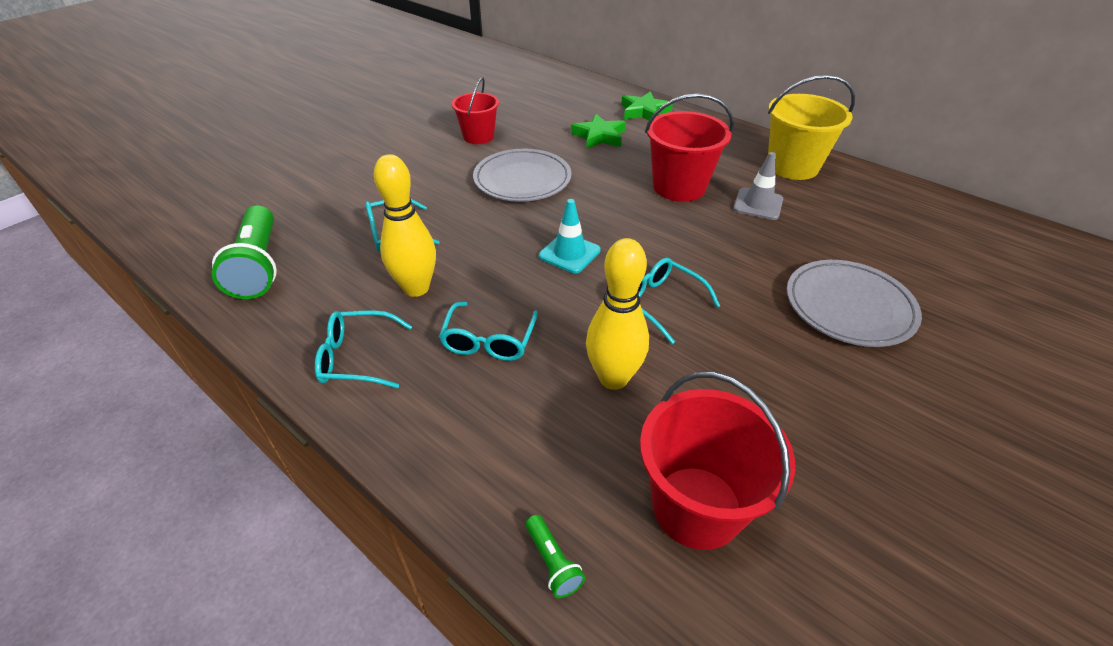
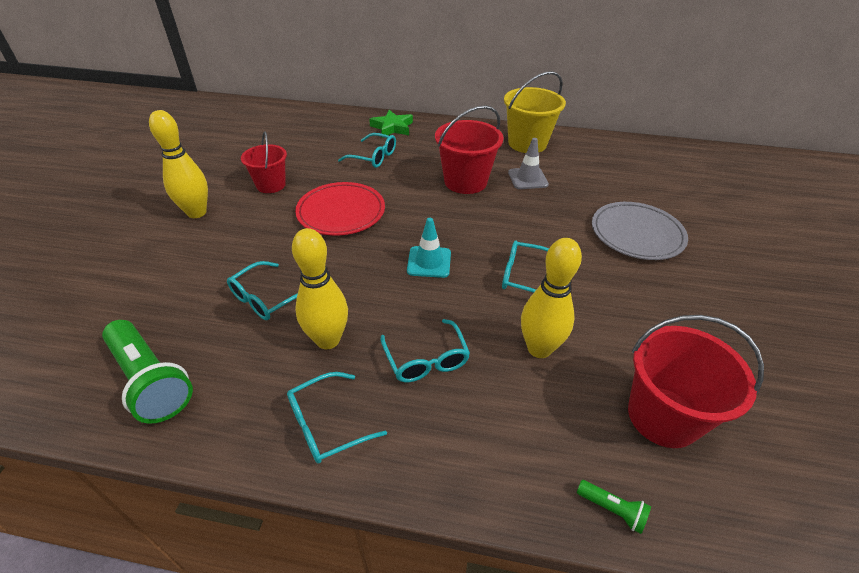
camera: 30 degrees left, 0 degrees up
(397, 143) = (197, 212): none -> yellow bowling pin
(522, 180) = (341, 212): grey plate -> red plate
(599, 136) = (374, 157): green star -> turquoise glasses

